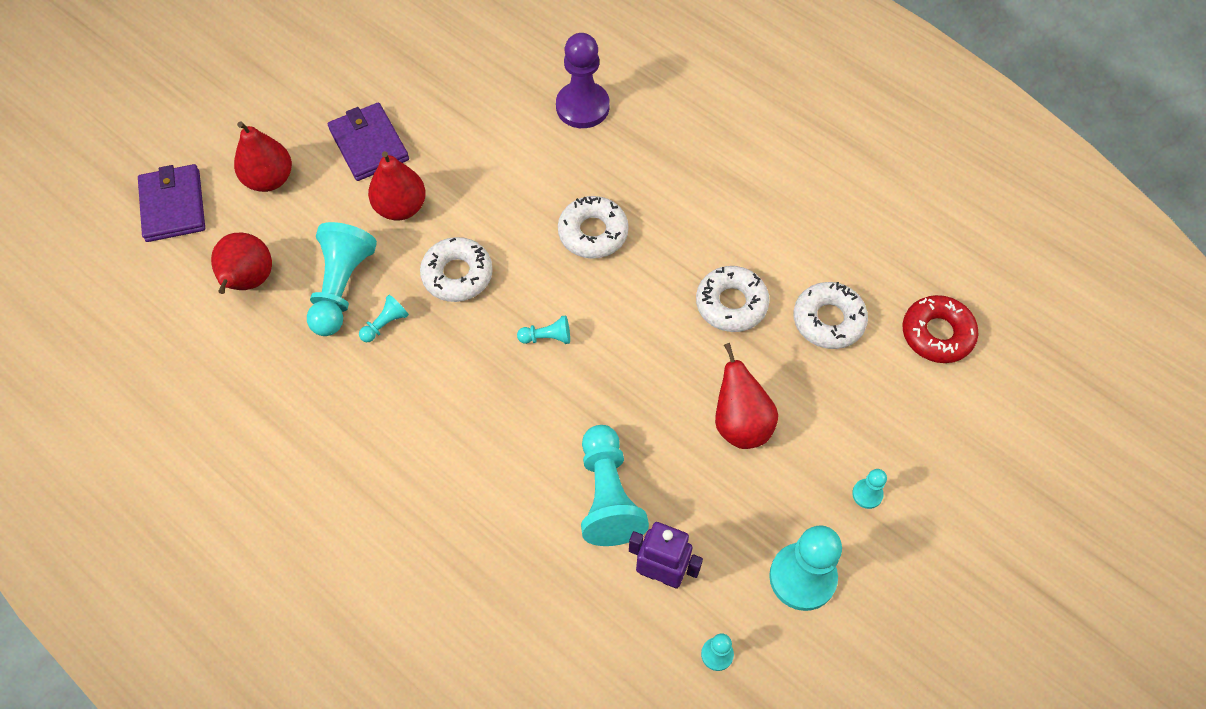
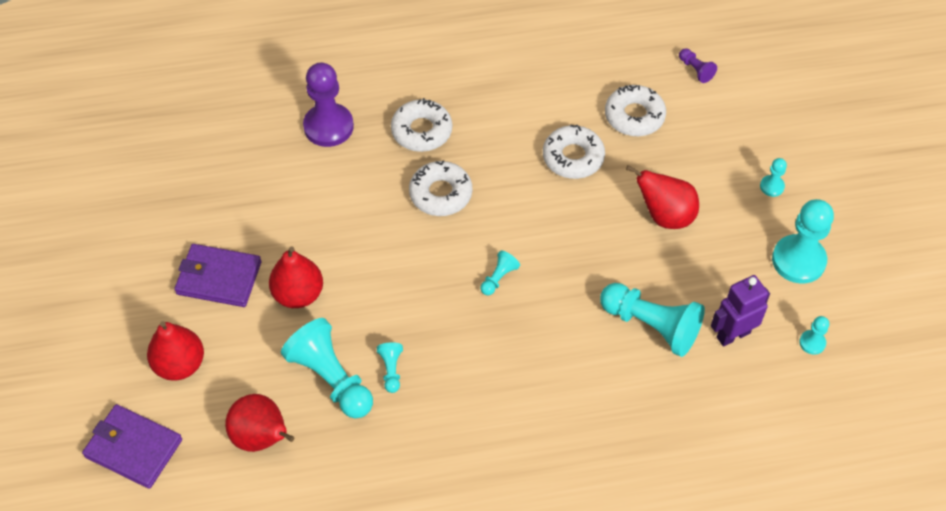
camera: 50 degrees left, 5 degrees down
(457, 275) = (393, 297): white donut -> white donut (421, 131)
(937, 334) = (695, 70): red donut -> purple pawn

